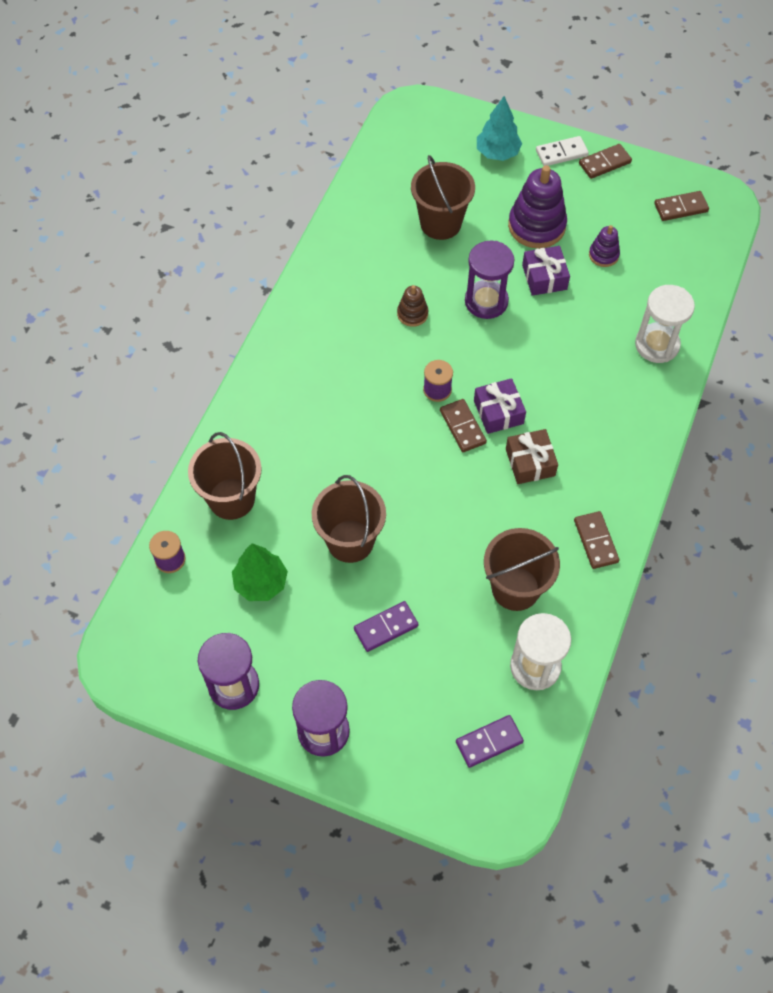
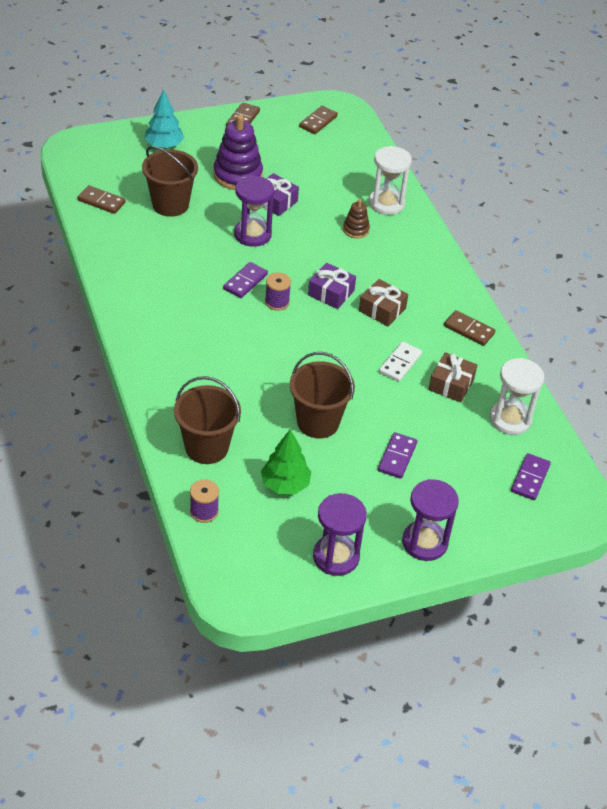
camera: 45 degrees left, 15 degrees down
(412, 314) = (210, 267): brown stacking toy -> brown stacking toy (356, 230)
(429, 349) = (245, 282): none -> purple domino
(462, 427) = (317, 314): brown domino -> brown domino (101, 201)
(515, 588) = (451, 384): brown bucket -> brown gift
(561, 153) = (208, 126): white domino -> white domino (400, 363)
(603, 255) = (299, 170): purple stacking toy -> none

